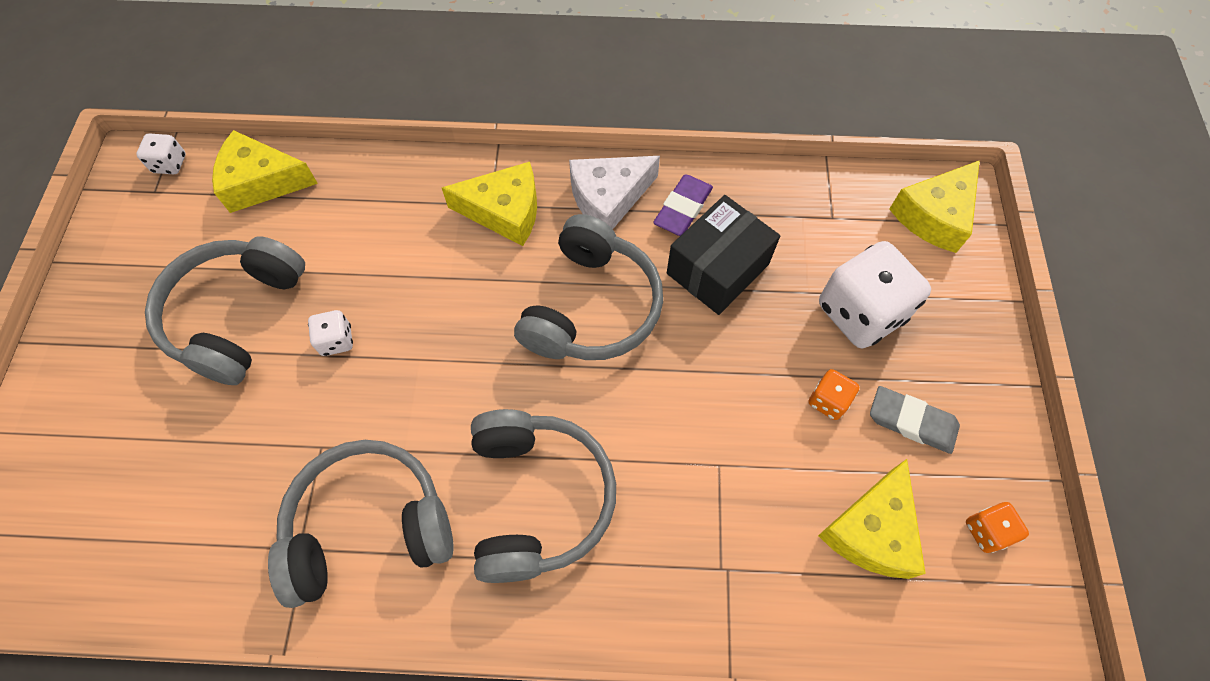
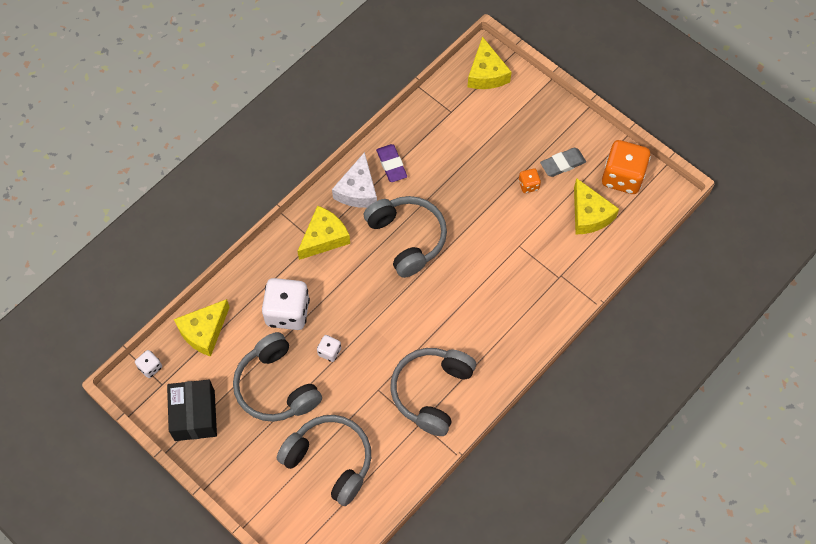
camera: 50 degrees left, 0 degrees up
(537, 498) = (475, 321): grey headphones -> grey headphones (330, 461)
(717, 269) = (434, 176): black box -> black box (194, 415)
(860, 313) = (503, 141): white dice -> white dice (287, 312)
(986, 531) = (622, 177): orange dice -> orange dice, size x2.13

